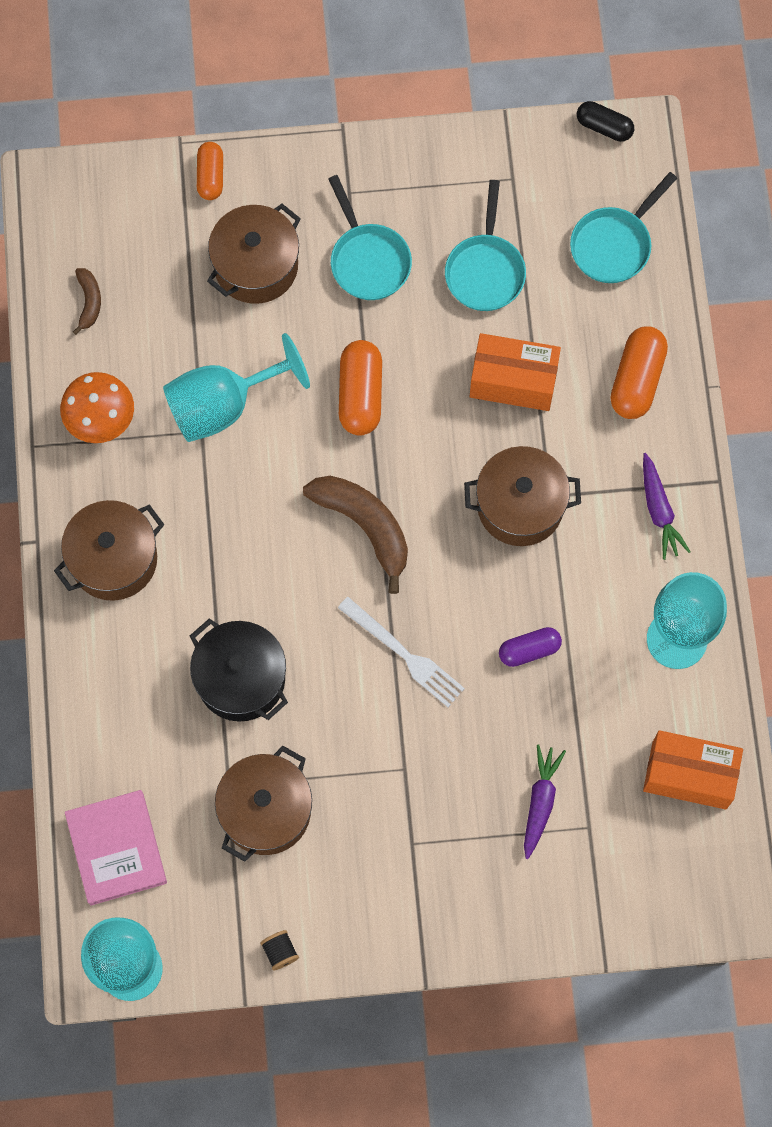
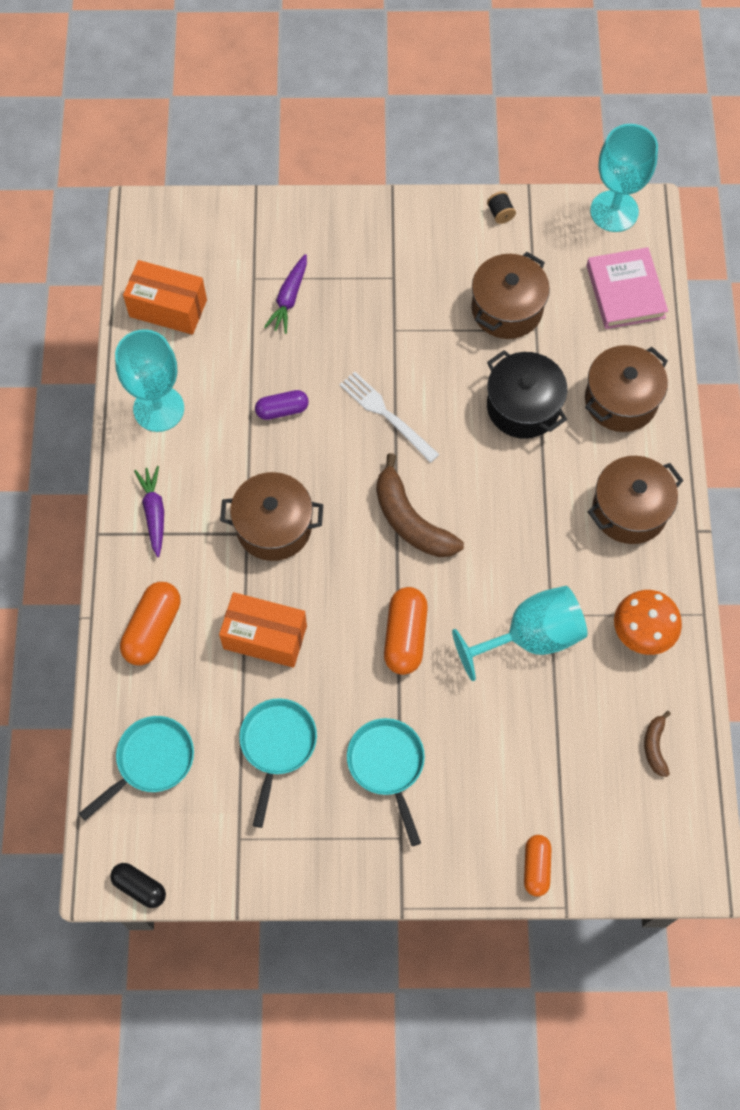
camera: 175 degrees left, 5 degrees down
(256, 266) = (495, 769): brown pot -> brown pot (621, 400)

